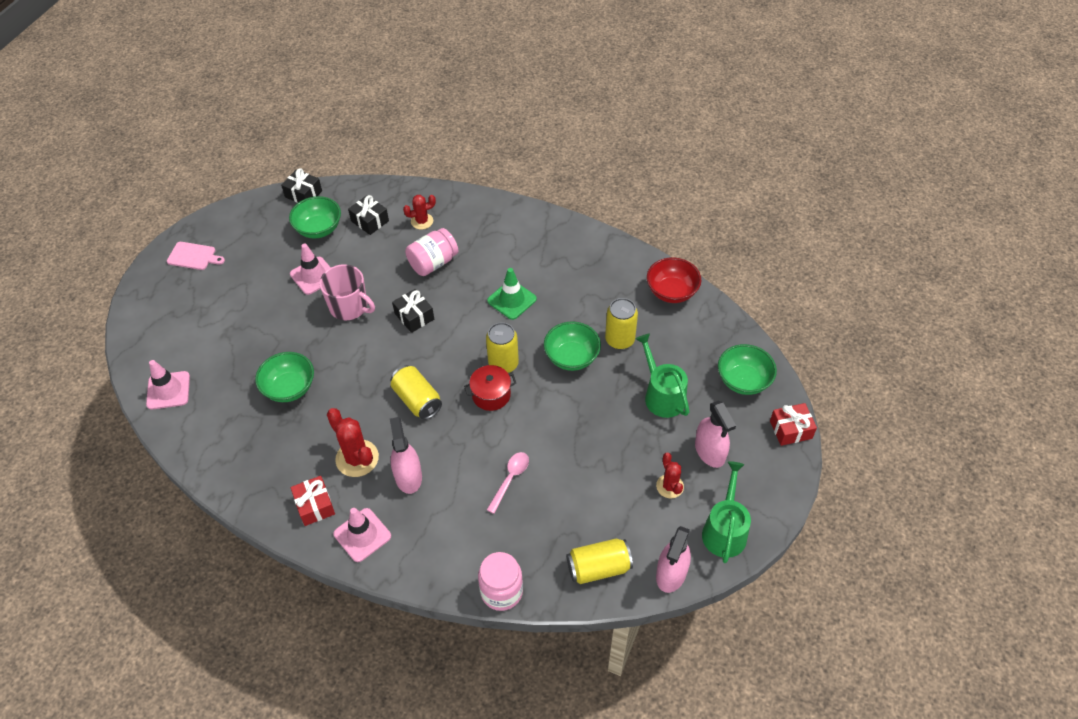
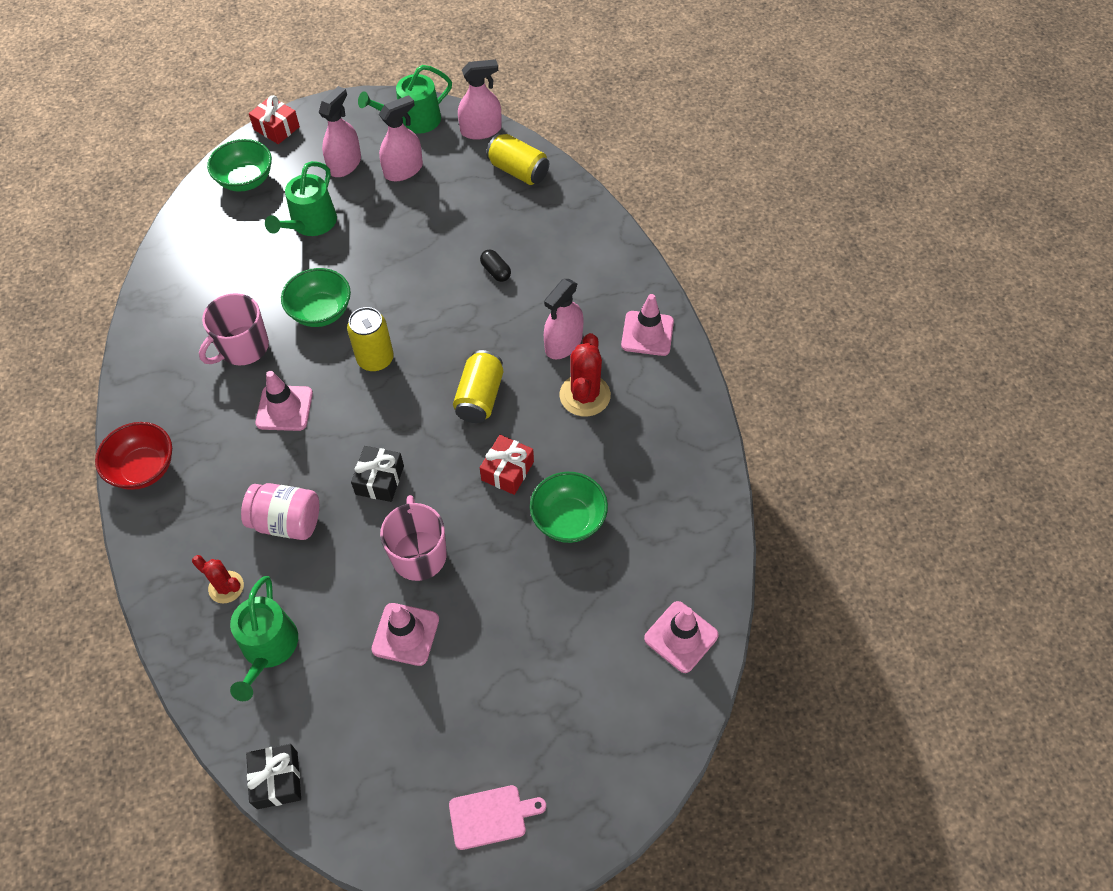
camera: 130 degrees left, 5 degrees up
(193, 256) = (491, 816): pink cutting board -> pink cutting board turned 105 degrees clockwise
(315, 505) = (659, 389): red gift -> red gift (507, 471)
(319, 229) = (326, 699): green bowl -> none
(370, 221) = (268, 648): black gift -> green watering can
(491, 395) = (420, 344): red pot -> none
(501, 591) = (597, 213): pink jar -> none
(510, 479) = (496, 271): pink spoon -> black capsule
(512, 300) = (284, 408): green traffic cone -> pink traffic cone
(580, 303) = (243, 348): none -> pink mug
(619, 339) = (267, 289): yellow can -> none
(669, 486) = (403, 170): red cactus -> pink spray bottle
(671, 292) = (168, 285): red bowl -> red bowl (144, 468)

